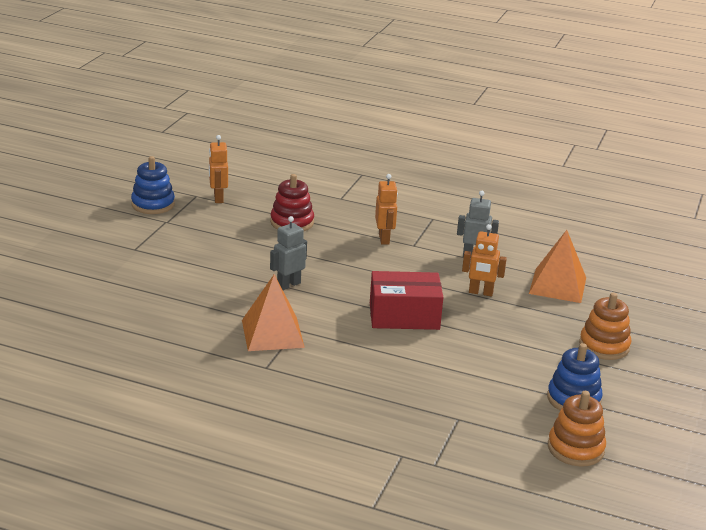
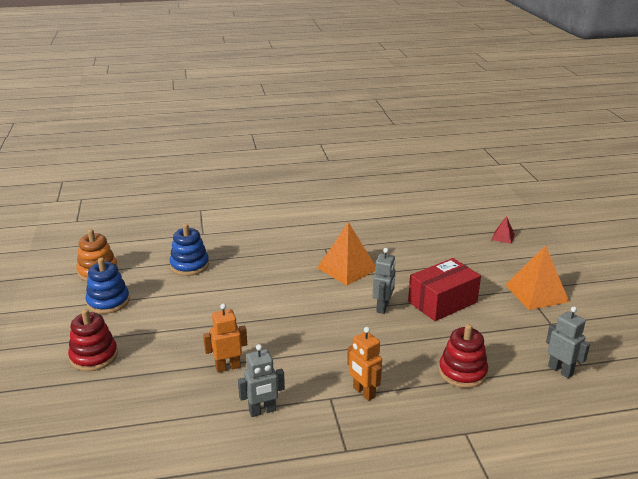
camera: 150 degrees right, 0 degrees up
(49, 298) = (503, 237): none -> red pyramid
(153, 204) = (590, 336): blue stacking toy -> blue stacking toy (189, 265)
(218, 198) = (560, 370): orange robot -> grey robot
(404, 316) = (273, 317): red box -> red box (442, 302)
(557, 285) = (159, 409): orange pyramid -> orange pyramid (536, 293)
(604, 346) = (94, 356): orange stacking toy -> red stacking toy

